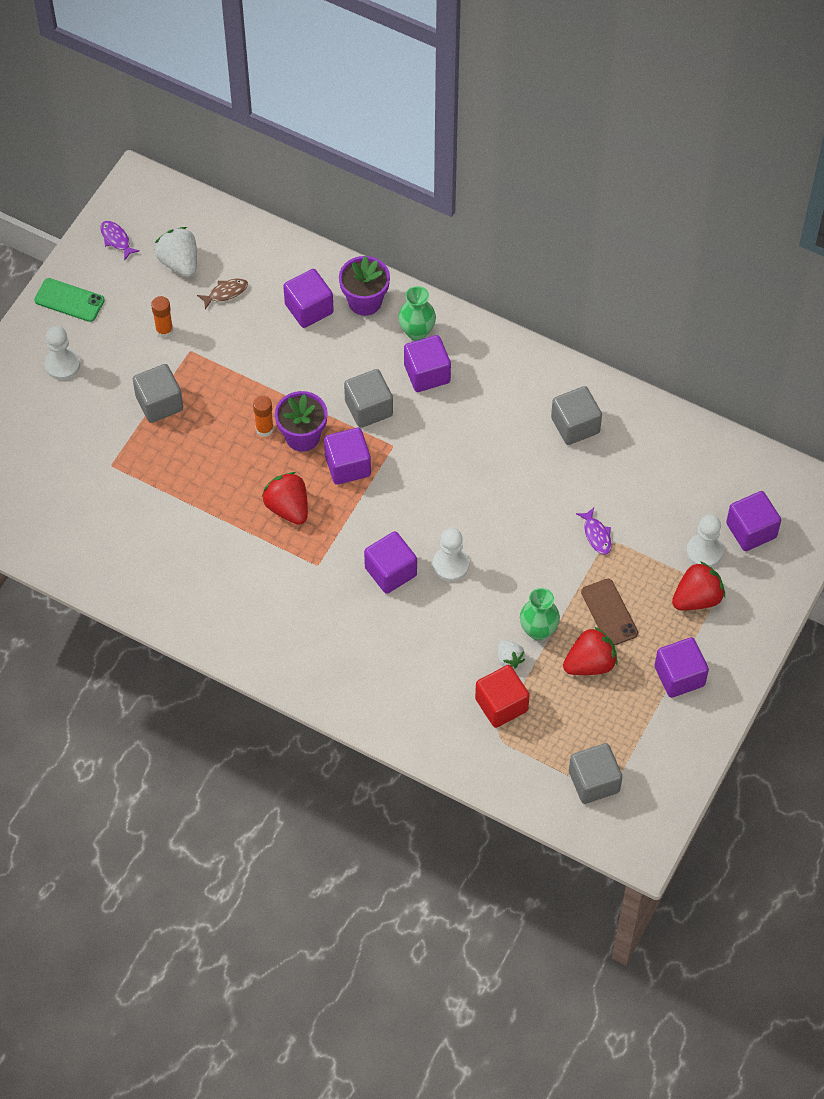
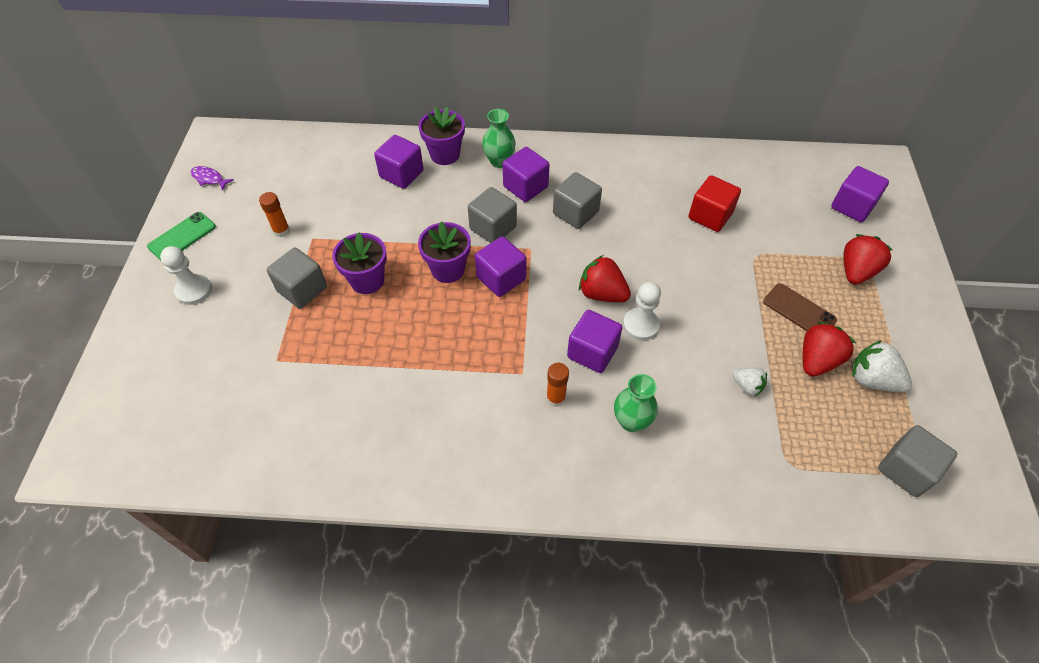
camera: 25 degrees left, 5 degrees down
(69, 300) = (182, 237): green phone -> green phone turned 45 degrees counterclockwise
(179, 262) = (273, 177): white strawberry -> white strawberry (872, 379)
(222, 418) = (367, 280): none -> purple flower pot
(225, 293) = (324, 186): brown fish -> none
(264, 429) = (410, 276): orange glue stick -> orange glue stick (555, 398)
(288, 508) = (467, 333): red strawberry -> red strawberry (602, 293)
(501, 705) = (771, 432): red cube -> red cube (710, 216)
(538, 630) = (753, 350): green vase -> green vase (631, 421)
(575, 425) = (665, 182): grey cube -> grey cube (575, 213)
(596, 535) = (742, 254): purple fish -> none
(679, 676) = (895, 339): purple cube -> none
(704, 552) = (832, 234): white pawn -> none

